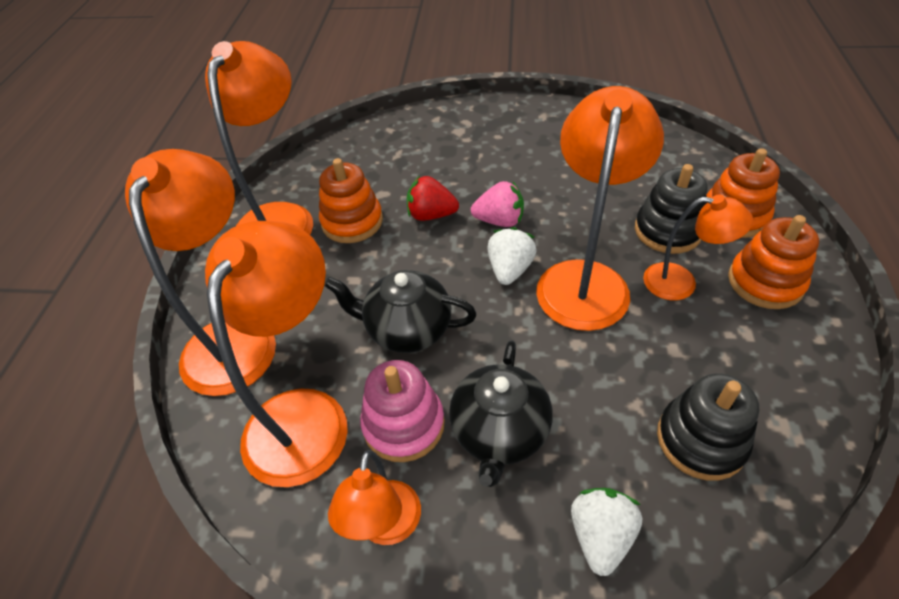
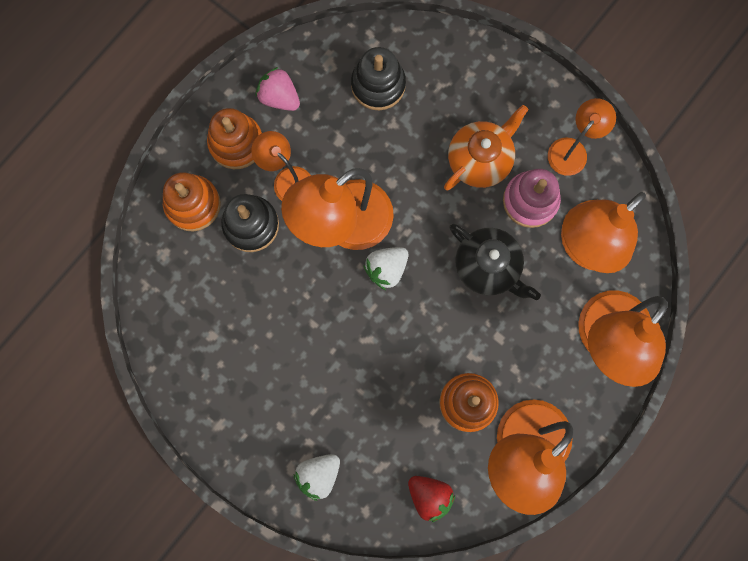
camera: 150 degrees left, 30 degrees up
(431, 215) = (403, 365): red strawberry -> red strawberry (429, 496)
(499, 221) = (357, 321): pink strawberry -> pink strawberry (279, 97)
(499, 432) = (480, 160): black teapot -> orange teapot
(600, 535) = (470, 77): white strawberry -> white strawberry (318, 475)

